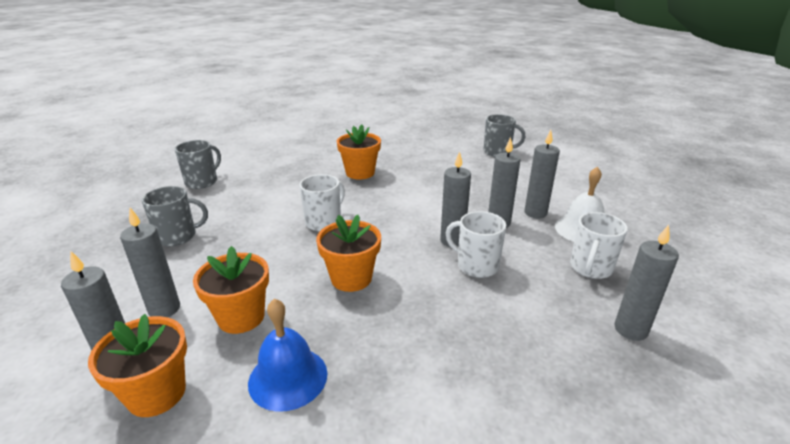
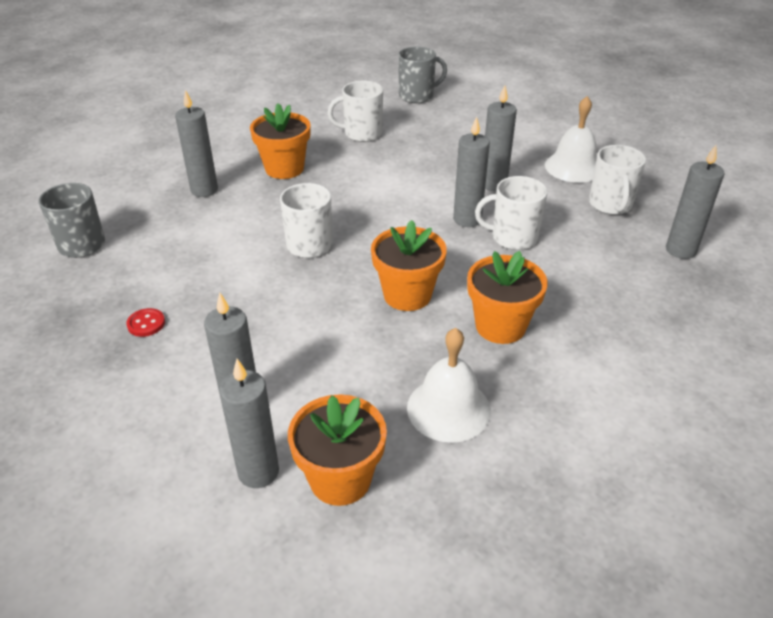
camera: 30 degrees left, 10 degrees up
(178, 236) = (146, 324): grey mug -> red button
(241, 317) = (338, 377): orange flower pot -> orange flower pot (500, 326)
(288, 377) = (448, 409): blue bell -> white bell
(433, 165) = (362, 133): none -> white mug
(535, 213) = (518, 162): grey candle -> grey candle (204, 190)

